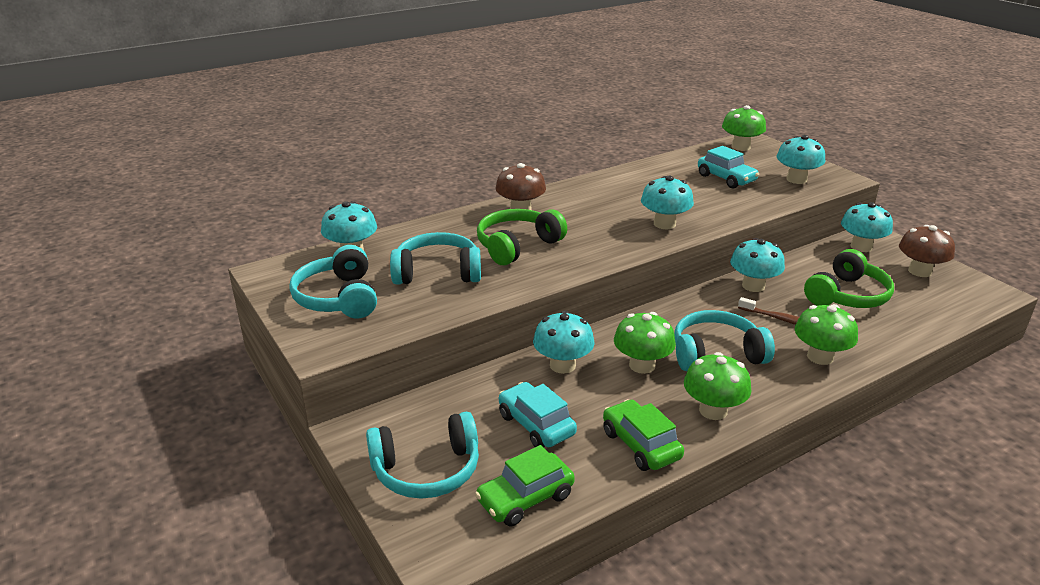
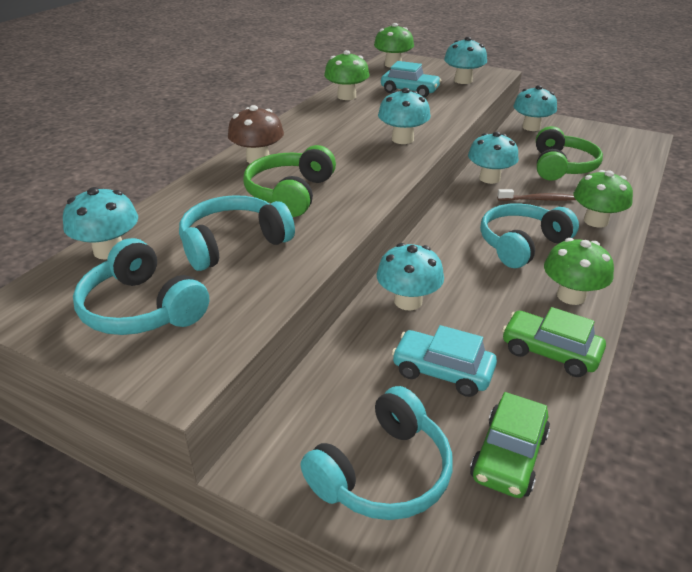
camera: 30 degrees left, 5 degrees up
(642, 365) = (475, 276): green mushroom -> green mushroom (346, 96)
(919, 271) = (587, 135): brown mushroom -> none

